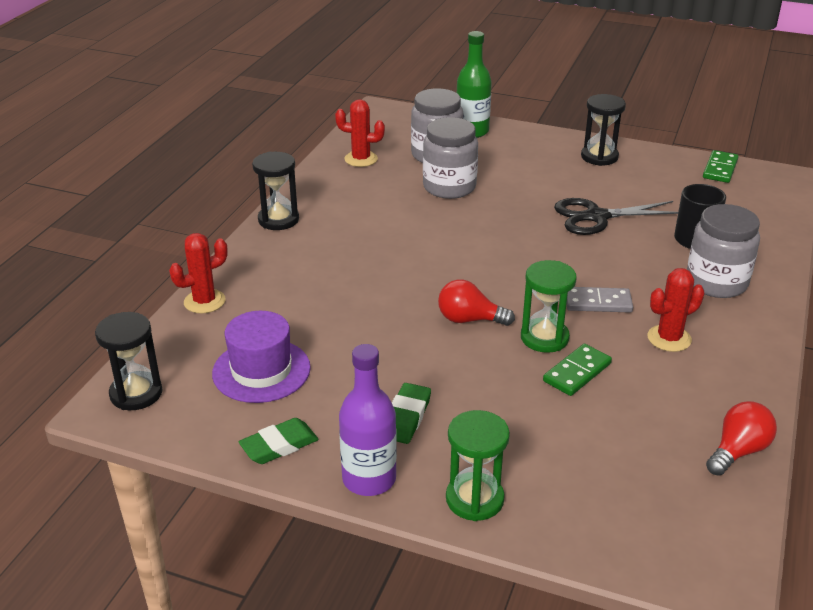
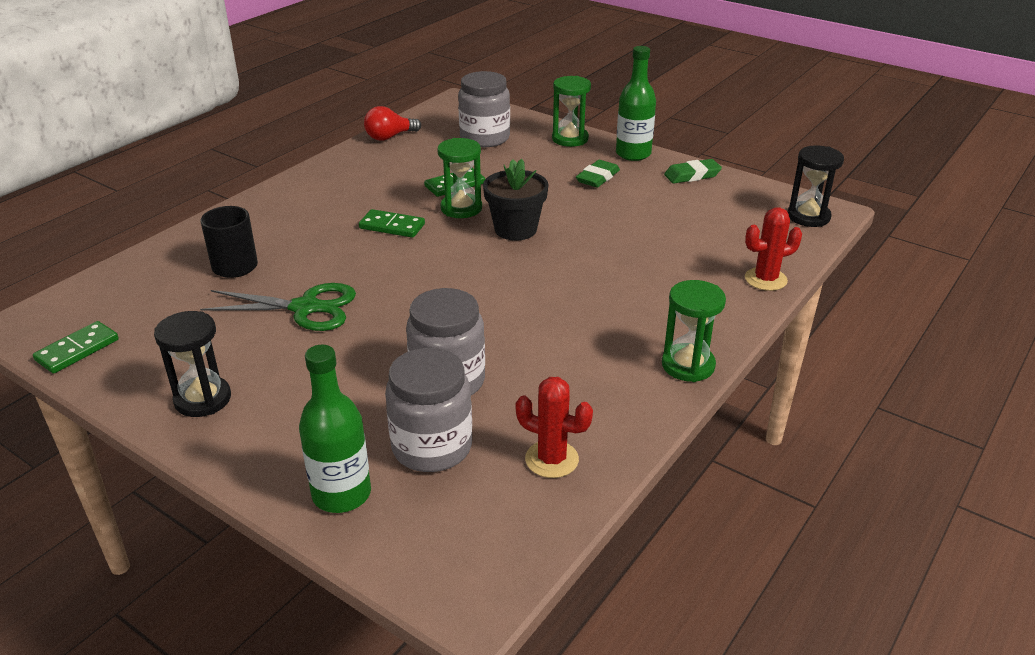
camera: 165 degrees left, 0 degrees up
(261, 370) = (706, 218): purple hat -> none
(278, 220) = (688, 365): black hourglass -> green hourglass
(369, 479) = (633, 154): purple bottle -> green bottle
(469, 319) = (515, 229): red light bulb -> black flower pot
(596, 217) = (305, 308): black scissors -> green scissors
(598, 302) = (392, 226): grey domino -> green domino
(669, 338) = (362, 195): red cactus -> none
(716, 282) = (269, 227): grey jar -> grey jar (484, 138)

